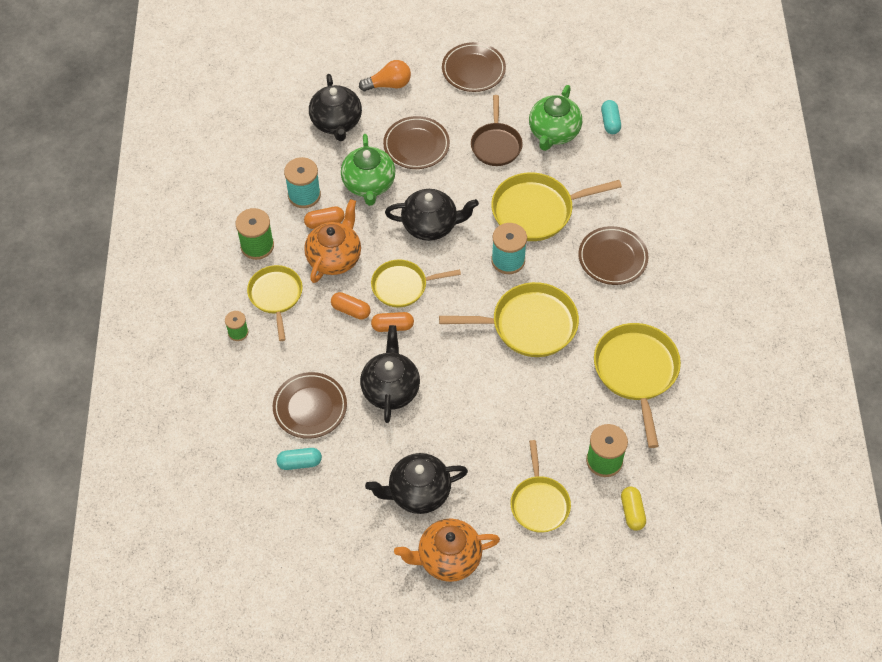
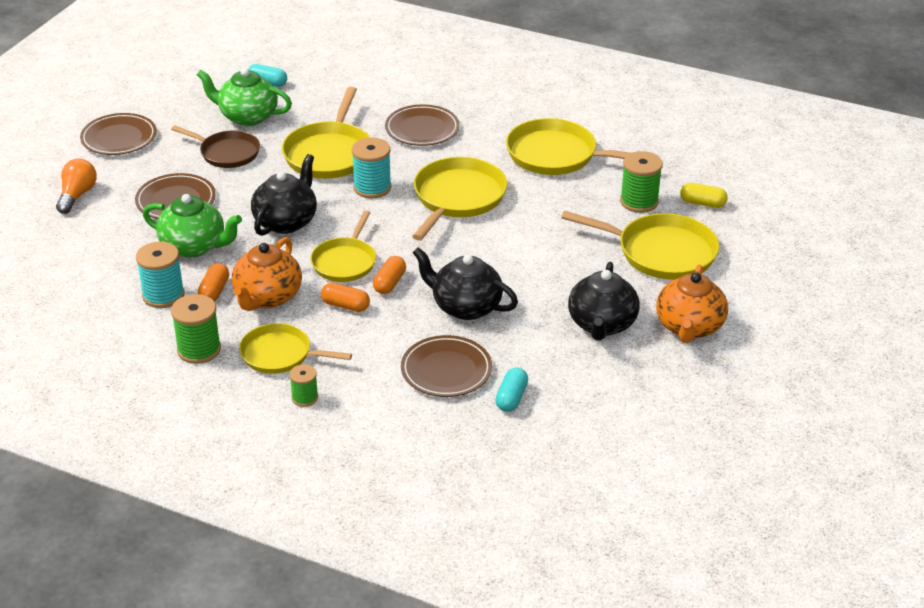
camera: 65 degrees left, 20 degrees down
(335, 257) = (267, 297): orange teapot -> orange teapot turned 120 degrees counterclockwise
(336, 123) = (89, 244): black teapot -> none
(351, 310) = (345, 305): orange capsule -> orange capsule turned 60 degrees clockwise
(539, 503) = (661, 252): yellow pan -> yellow pan, size x1.51
(553, 133) = (247, 116): green teapot -> green teapot turned 150 degrees clockwise

